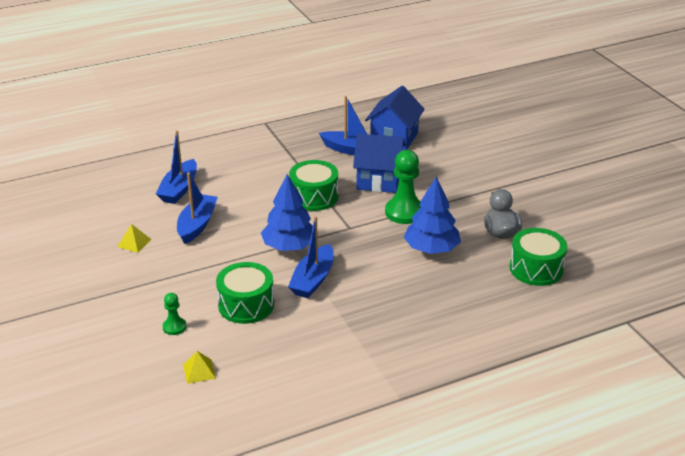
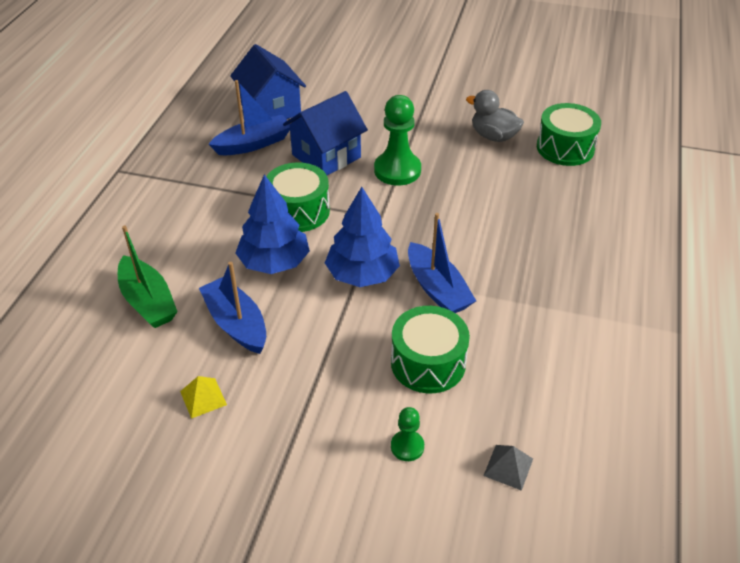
camera: 50 degrees left, 10 degrees up
(179, 189) = (148, 301): blue boat -> green boat
(199, 371) = (508, 467): yellow pyramid -> grey pyramid
(431, 249) = (473, 187): blue tree -> blue tree (274, 262)

